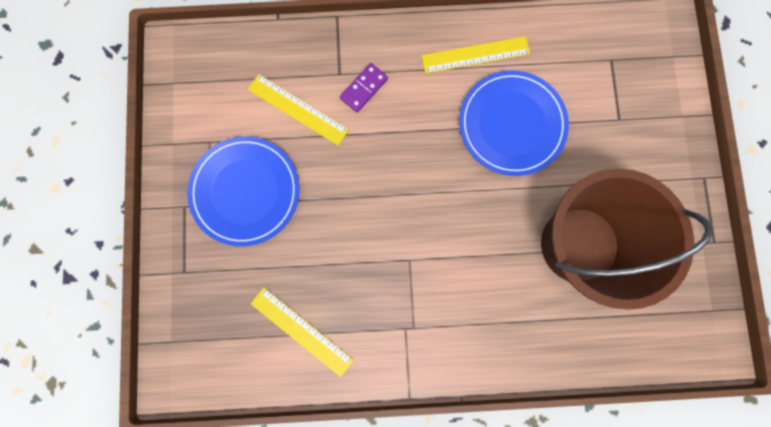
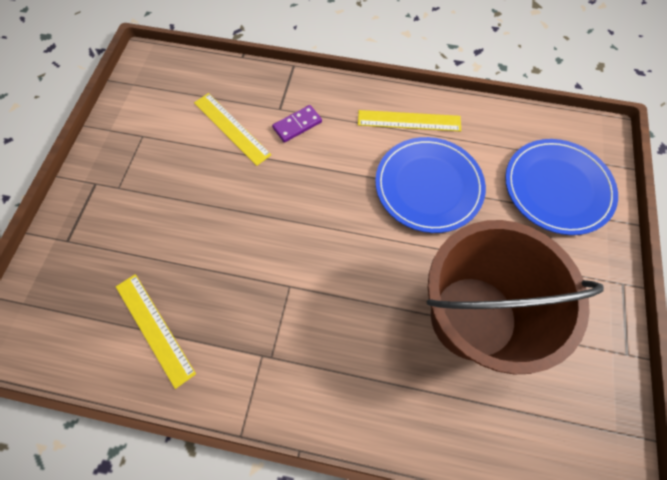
camera: 15 degrees right, 15 degrees down
(245, 192) = (156, 184): blue plate -> blue plate (557, 188)

